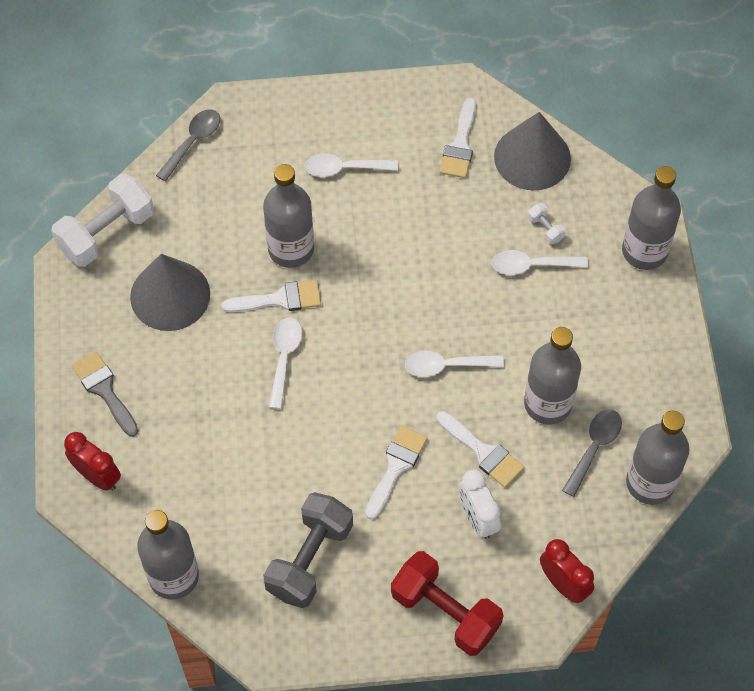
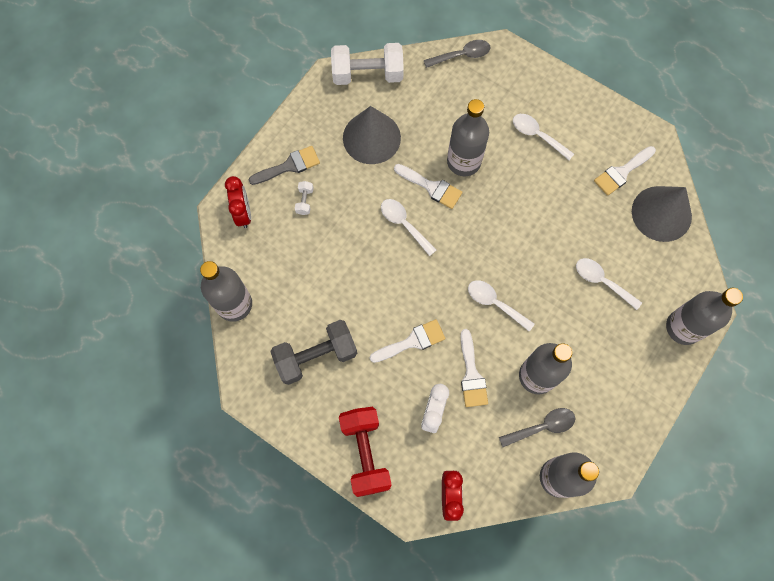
camera: 40 degrees right, 10 degrees up
(104, 390) = (289, 166): grey brush -> grey brush turned 60 degrees clockwise
(284, 358) = (404, 224): white spoon -> white spoon turned 90 degrees counterclockwise
(545, 229) = (630, 265): white dumbbell -> white dumbbell (305, 201)

